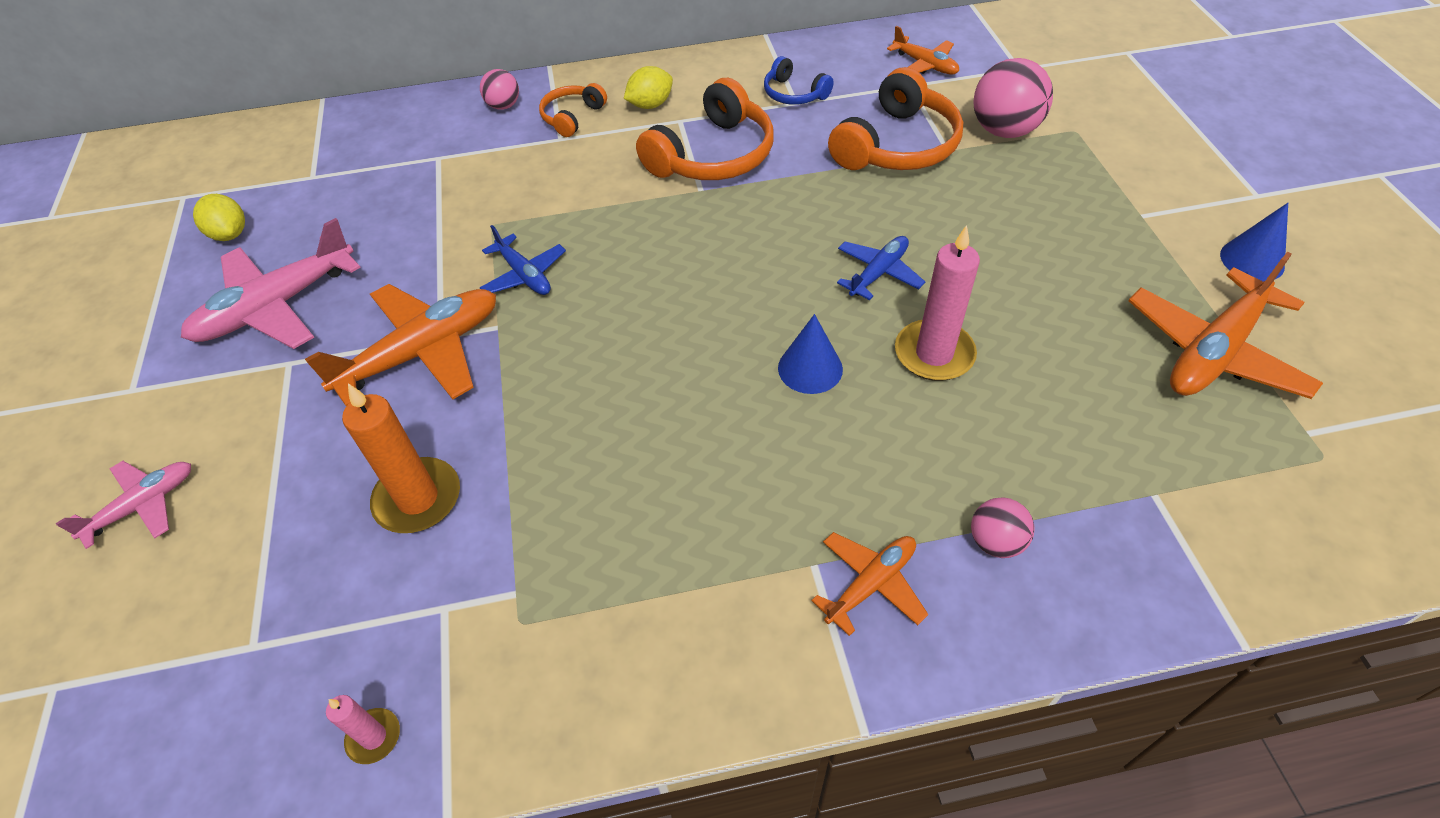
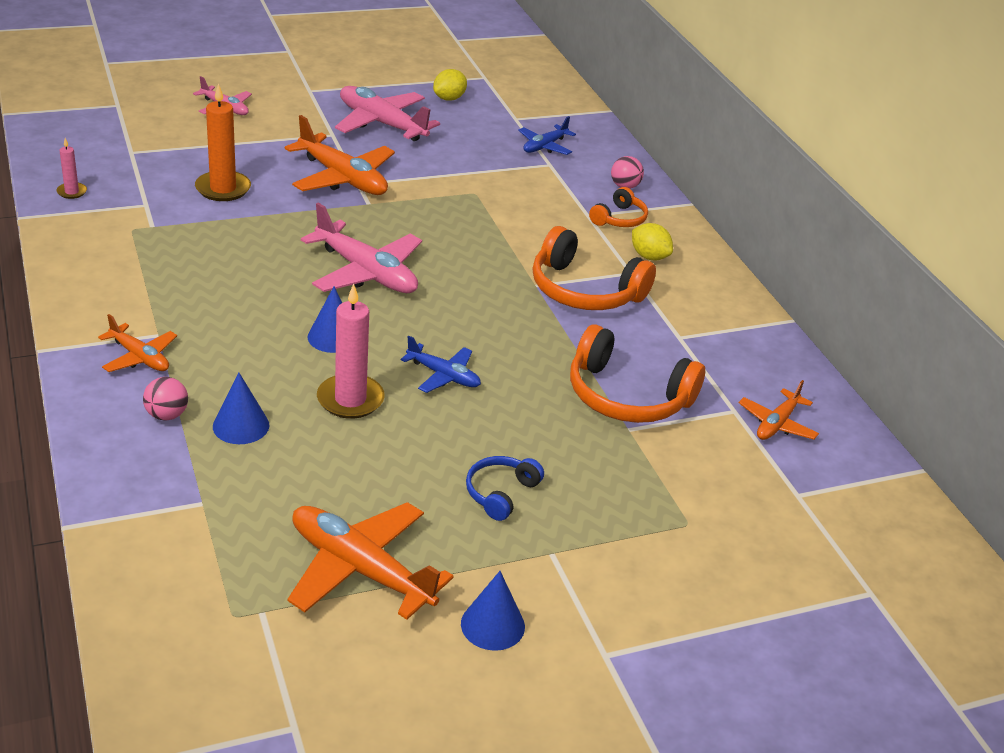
camera: 75 degrees right, 15 degrees down
(524, 275) = (422, 210): blue plane -> blue plane (544, 146)
(572, 117) = (619, 219): orange headphones -> orange headphones turned 105 degrees clockwise
(667, 333) = (366, 273): none -> pink plane
(794, 94) = (693, 336): blue headphones -> blue headphones (500, 493)
(1002, 459) = (241, 425): none -> blue cone
(1004, 130) = (672, 470): pink ball -> none

